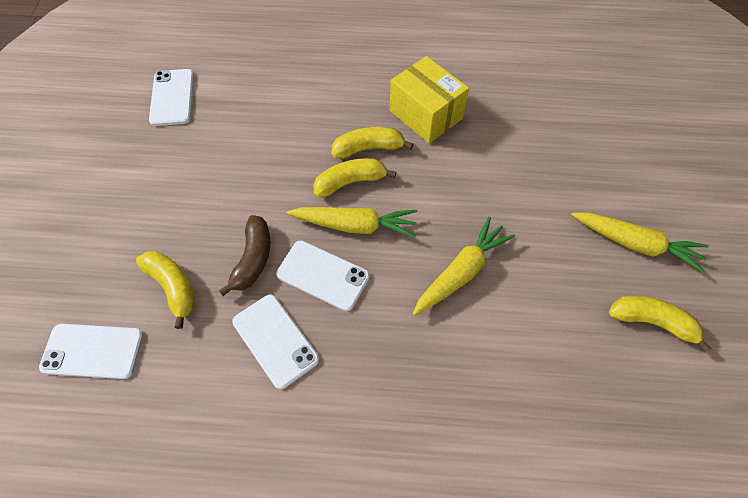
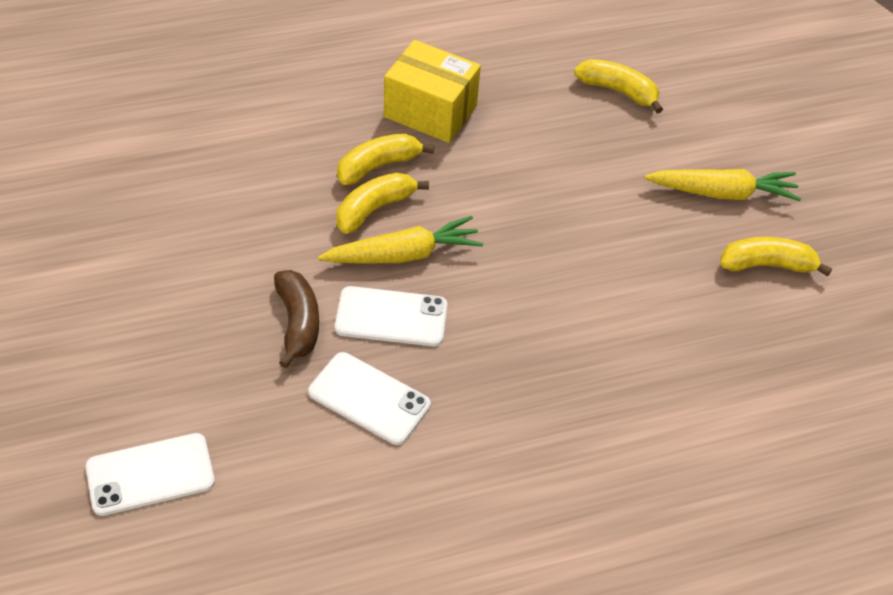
camera: 25 degrees left, 10 degrees down
(172, 97) = (87, 165): white phone -> none
(173, 287) = (213, 380): yellow banana -> yellow banana (618, 91)
(461, 272) = (548, 271): yellow carrot -> none

